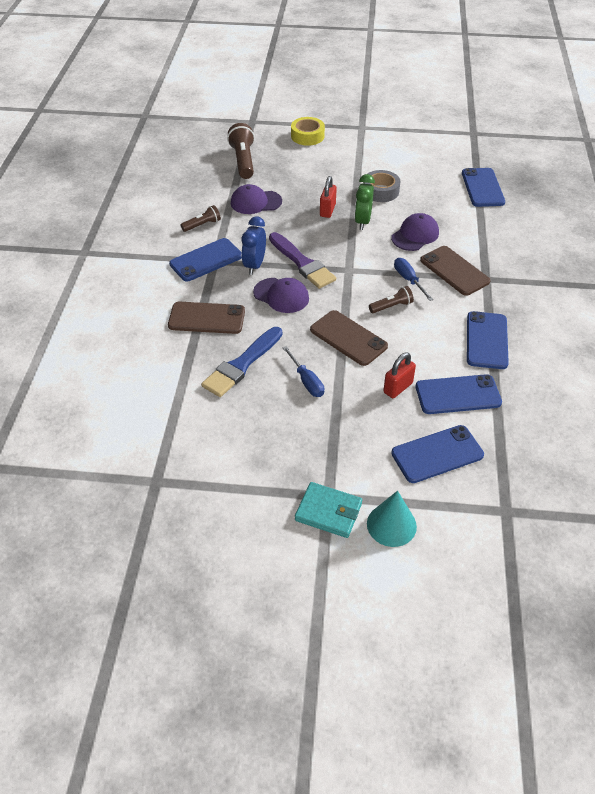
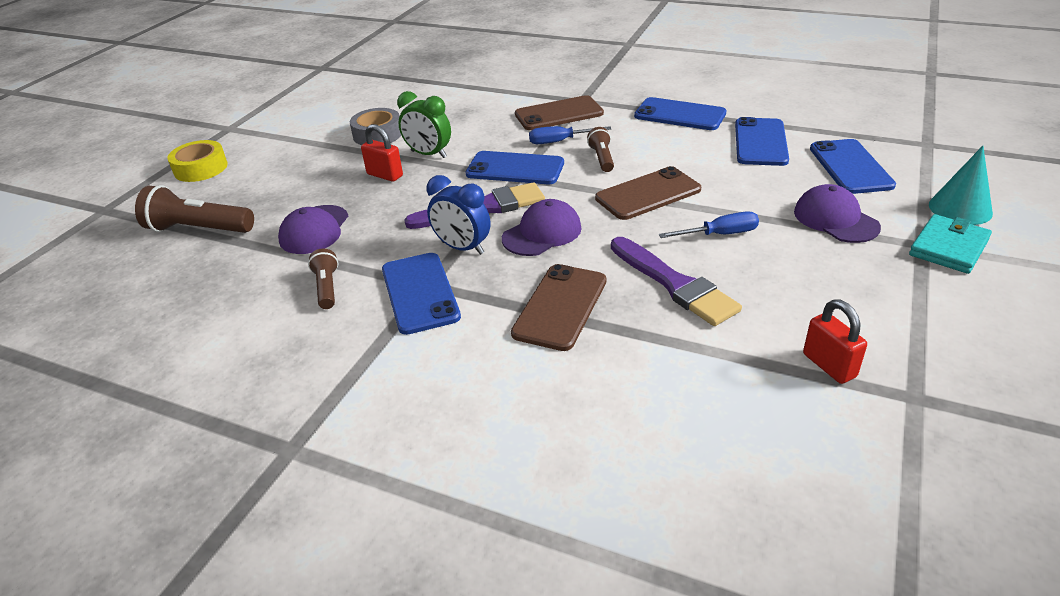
camera: 70 degrees left, 10 degrees down
(242, 364) = (674, 284): blue brush -> purple brush
(398, 388) = (743, 174): red padlock -> red padlock (829, 365)
(415, 235) = (480, 126): purple cap -> purple cap (835, 219)
(482, 188) = (426, 78): blue phone -> blue phone (515, 169)

